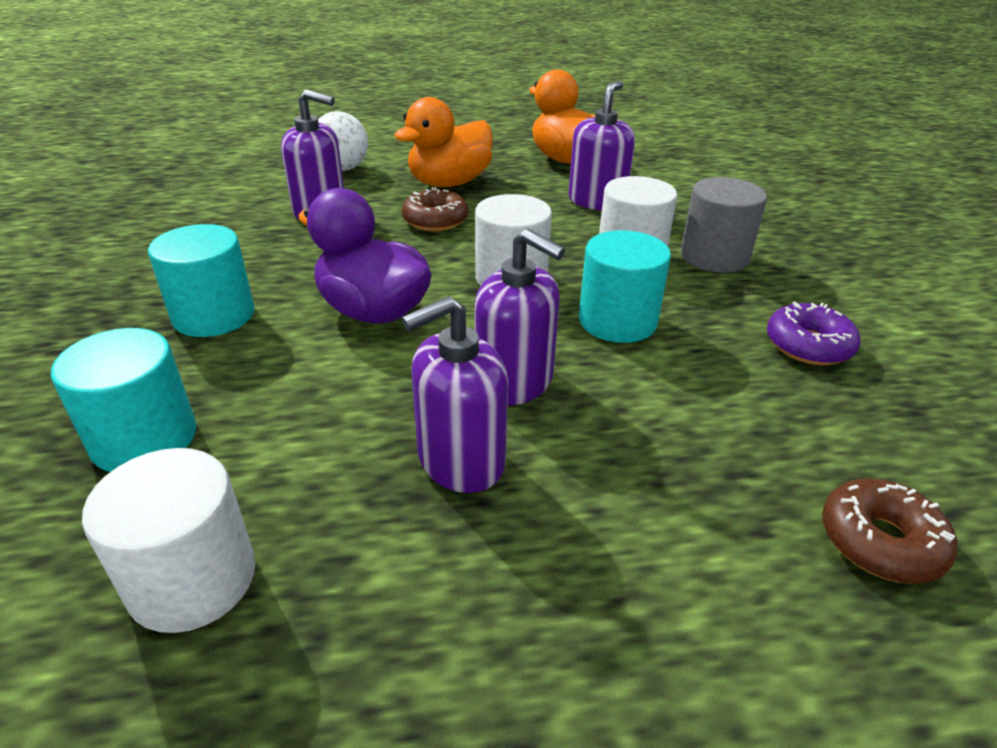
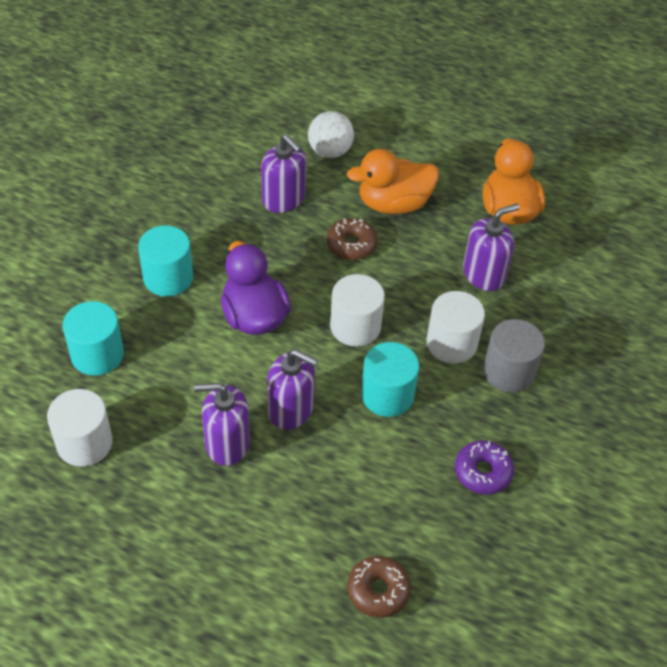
camera: 30 degrees right, 15 degrees up
(514, 382) = (291, 409): purple soap dispenser -> purple soap dispenser turned 45 degrees counterclockwise

